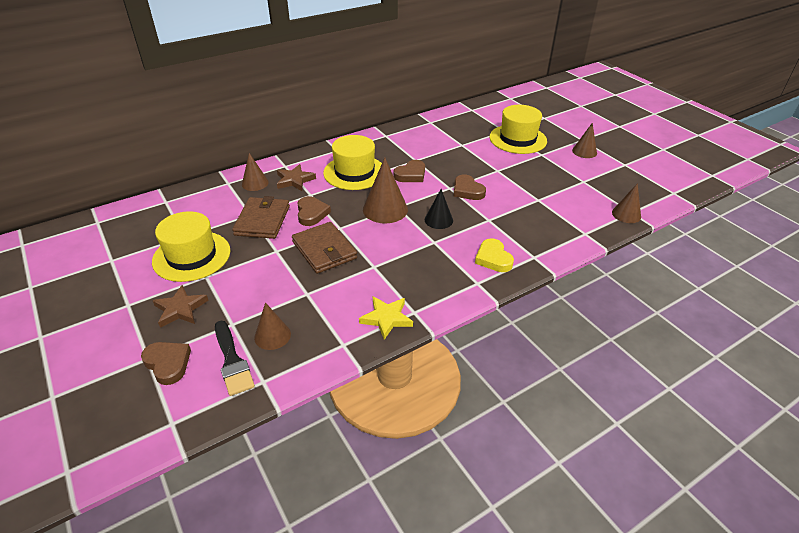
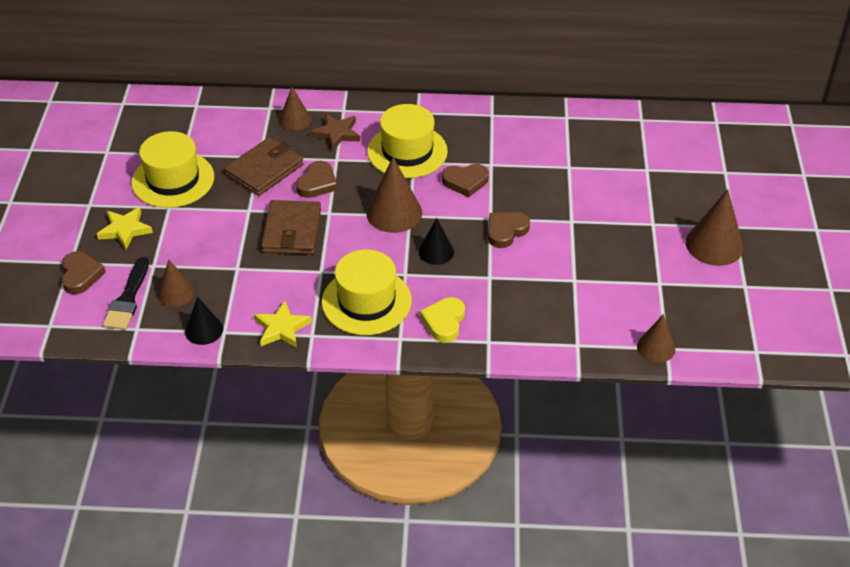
camera: 35 degrees right, 5 degrees up
(180, 309) = (125, 230): brown star -> yellow star
(325, 352) = (204, 330): none -> black cone
(467, 191) = (506, 231): brown heart -> brown heart turned 45 degrees clockwise
(517, 139) = (648, 189): yellow hat -> yellow hat (366, 301)
(584, 151) = (714, 245): brown cone -> brown cone, size x1.62

